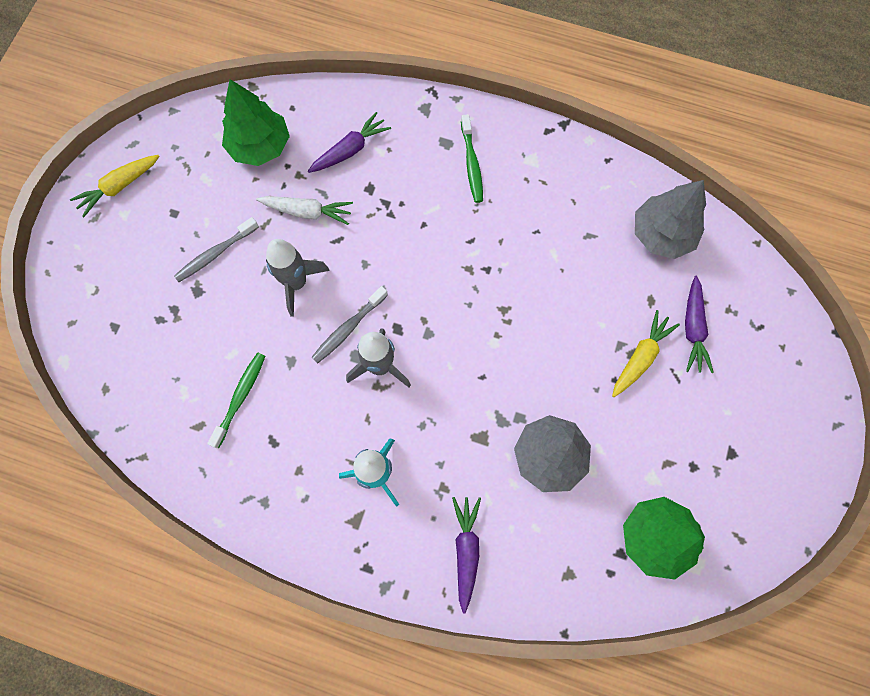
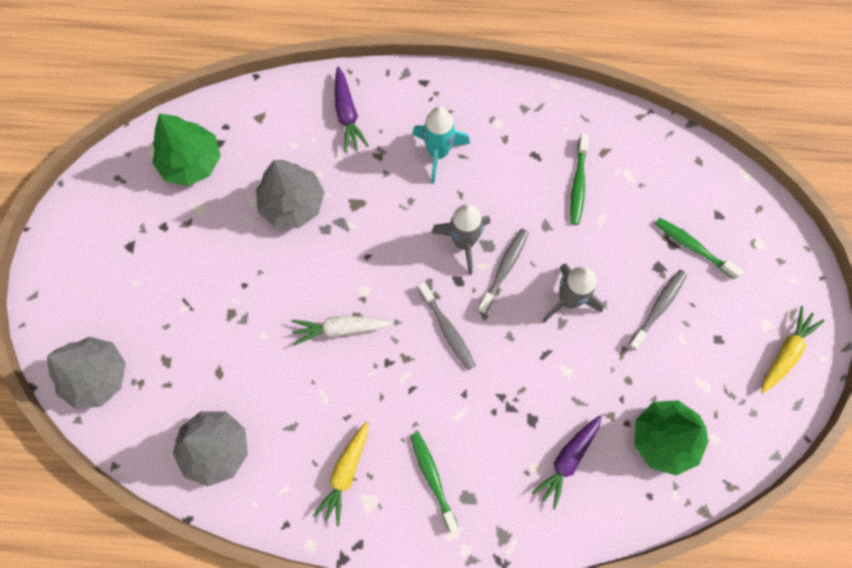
camera: 165 degrees right, 0 degrees up
(155, 302) = (693, 247): none -> green toothbrush
(308, 212) = (585, 376): white carrot -> white carrot (340, 329)
(422, 285) = (447, 329): none -> grey toothbrush
(640, 357) = (222, 313): yellow carrot -> yellow carrot (345, 474)
(693, 329) = (174, 353): purple carrot -> none
(771, 327) = (97, 376): none -> grey tree

